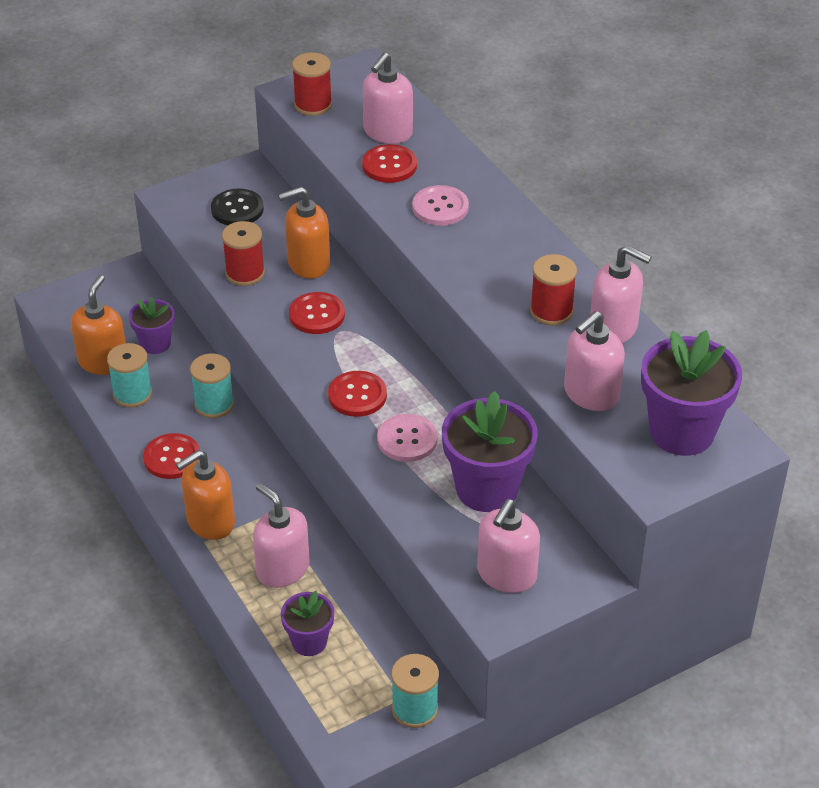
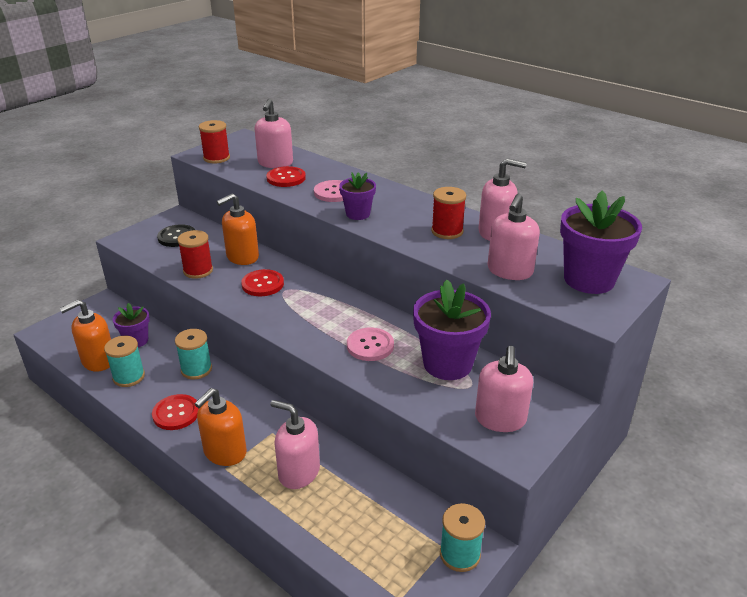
camera: 20 degrees left, 10 degrees down
(103, 361) = (98, 360): orange soap dispenser -> orange soap dispenser turned 120 degrees counterclockwise
(309, 642) = (346, 524): purple flower pot -> purple flower pot (358, 214)
(357, 395) = (317, 326): red button -> none

